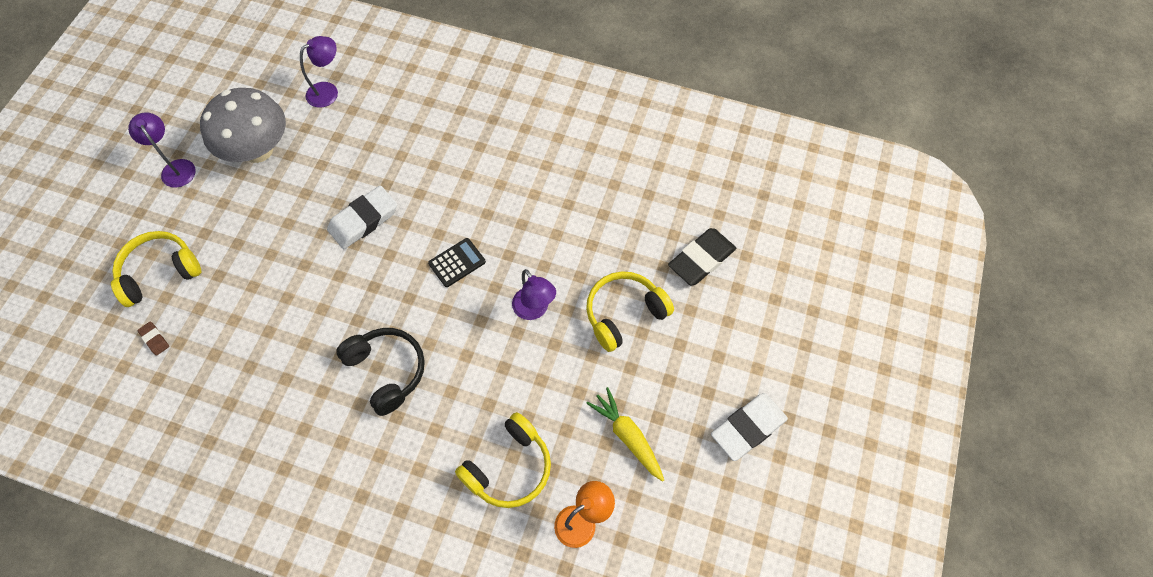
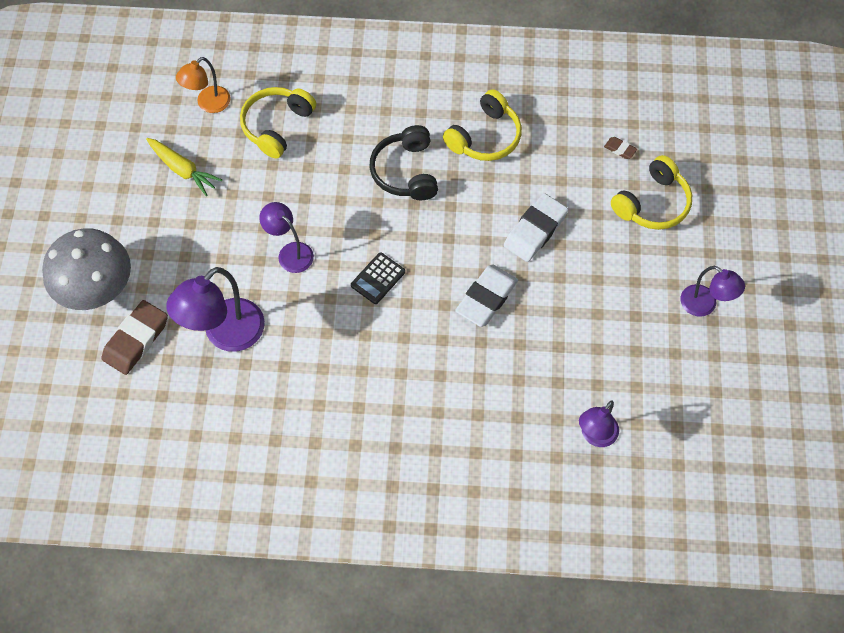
camera: 165 degrees right, 0 degrees up
(258, 150) = (632, 345): grey mushroom -> grey mushroom (97, 289)
(387, 371) = (405, 172): black headphones -> black headphones turned 45 degrees clockwise
(616, 244) = (225, 335): none -> purple lamp
(624, 313) = (204, 269): yellow headphones -> yellow headphones (485, 137)
(701, 259) = (136, 340): black eraser -> brown eraser
(748, 428) = (79, 199): white eraser -> white eraser (535, 230)

